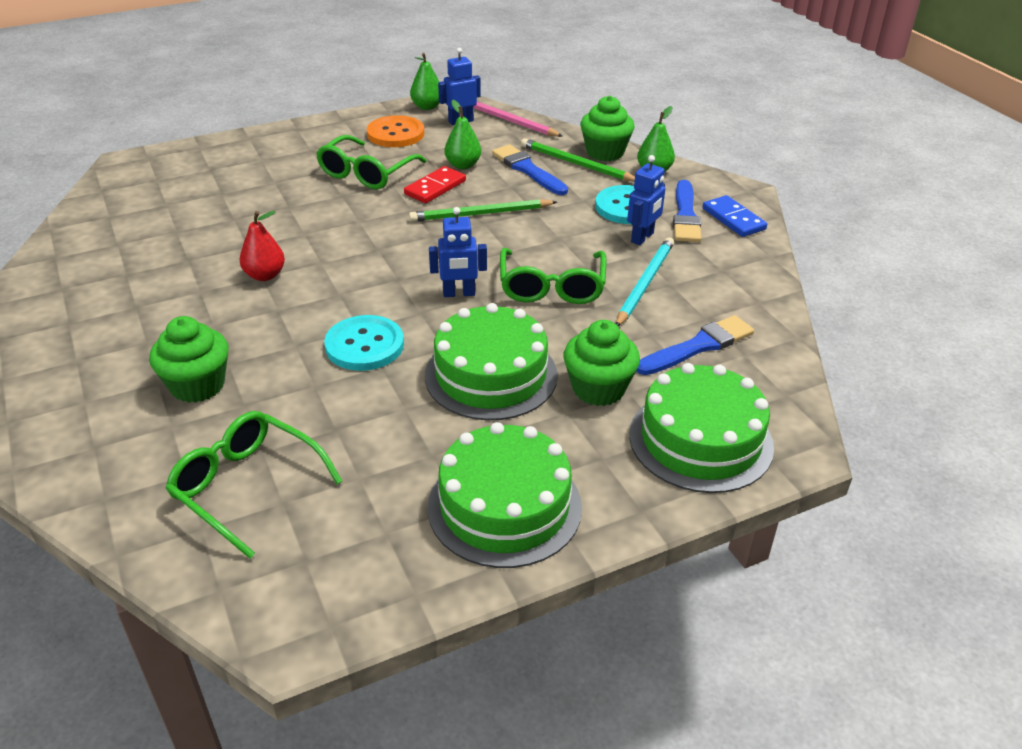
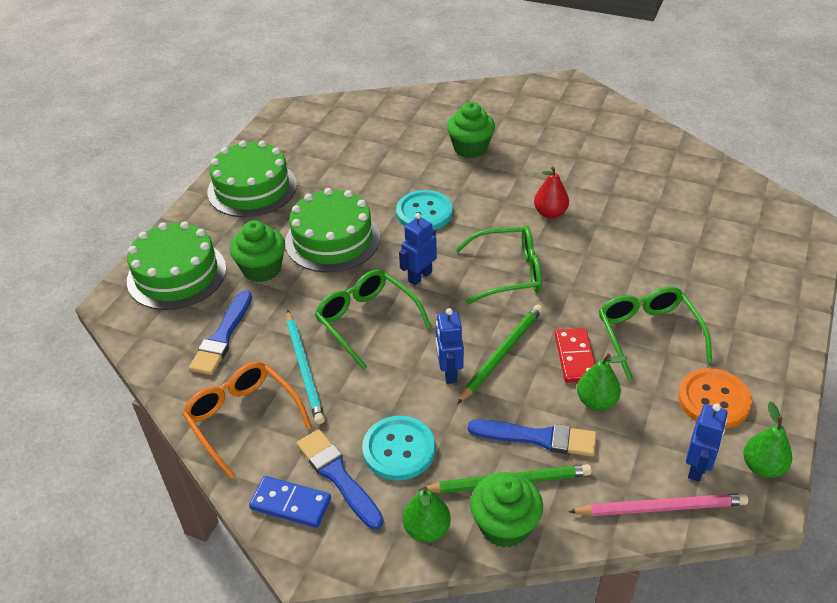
camera: 140 degrees right, 5 degrees up
(248, 488) = (375, 132): green glasses -> green glasses (507, 273)
(642, 238) = (350, 418): blue robot -> blue robot (449, 372)
(729, 277) = (243, 420): none -> orange glasses

